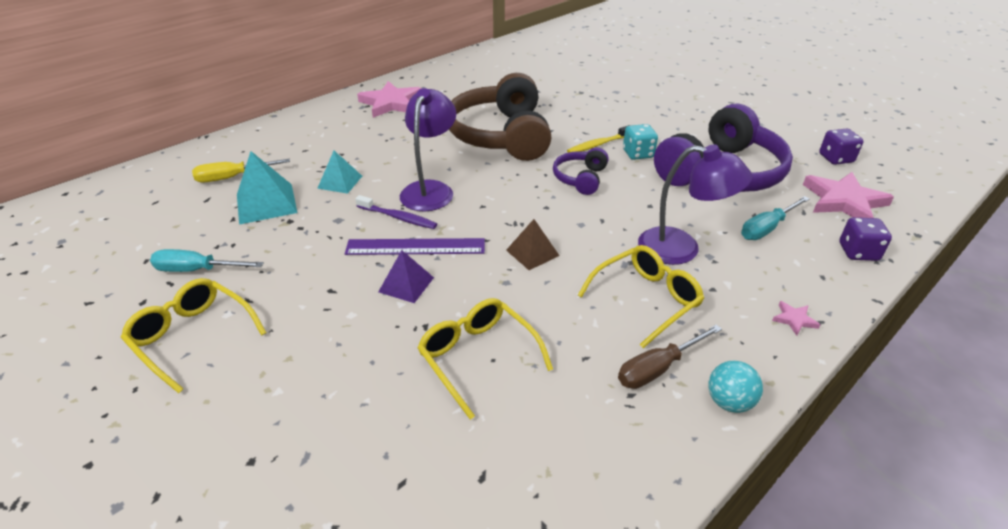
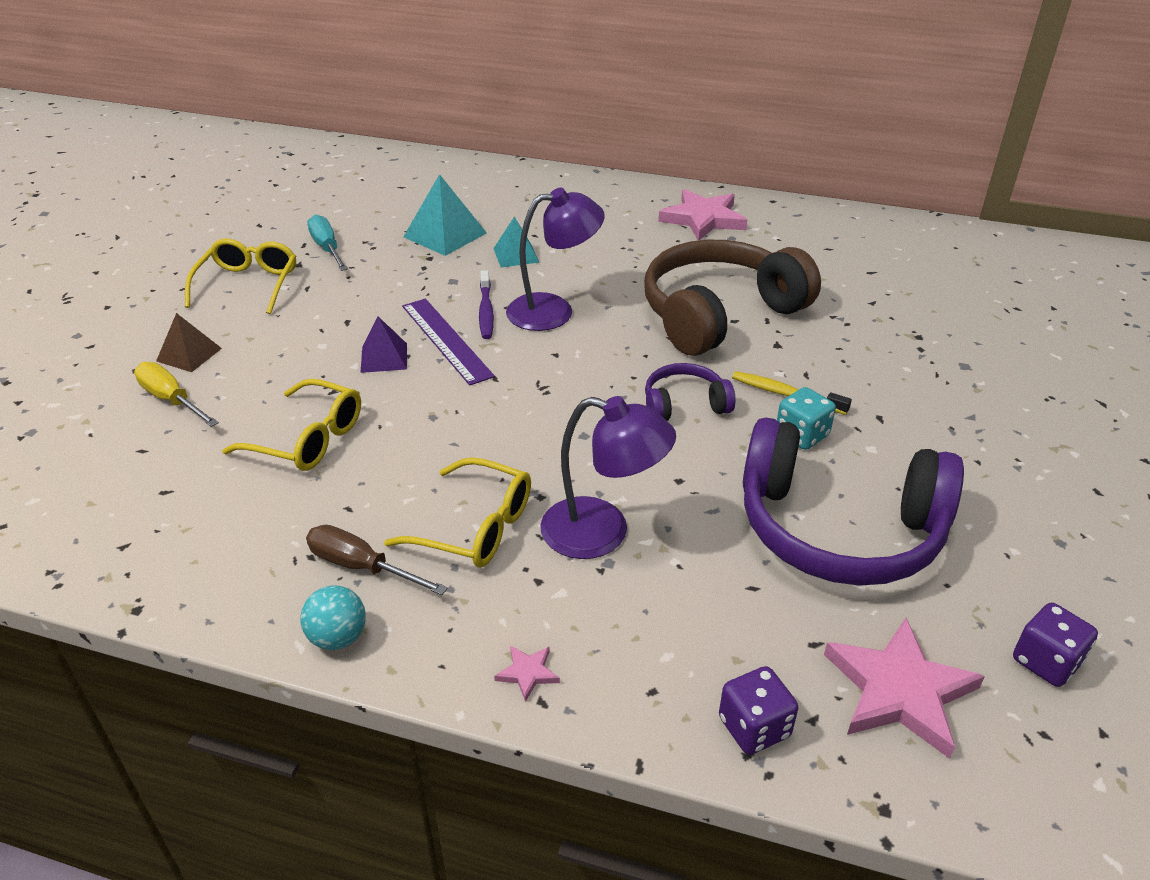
camera: 60 degrees right, 0 degrees up
(232, 177) = (469, 201): yellow screwdriver -> yellow screwdriver (171, 400)
(479, 358) = (307, 439): yellow glasses -> yellow glasses turned 90 degrees clockwise
(532, 253) = (497, 417): brown pyramid -> brown pyramid (189, 354)
(681, 249) = (602, 533): purple lamp -> purple lamp turned 60 degrees counterclockwise
(767, 228) = (727, 608): turquoise screwdriver -> none

